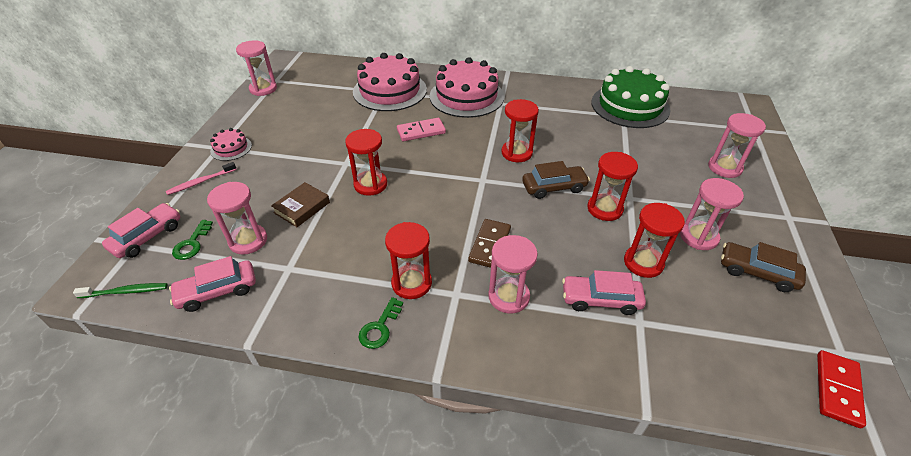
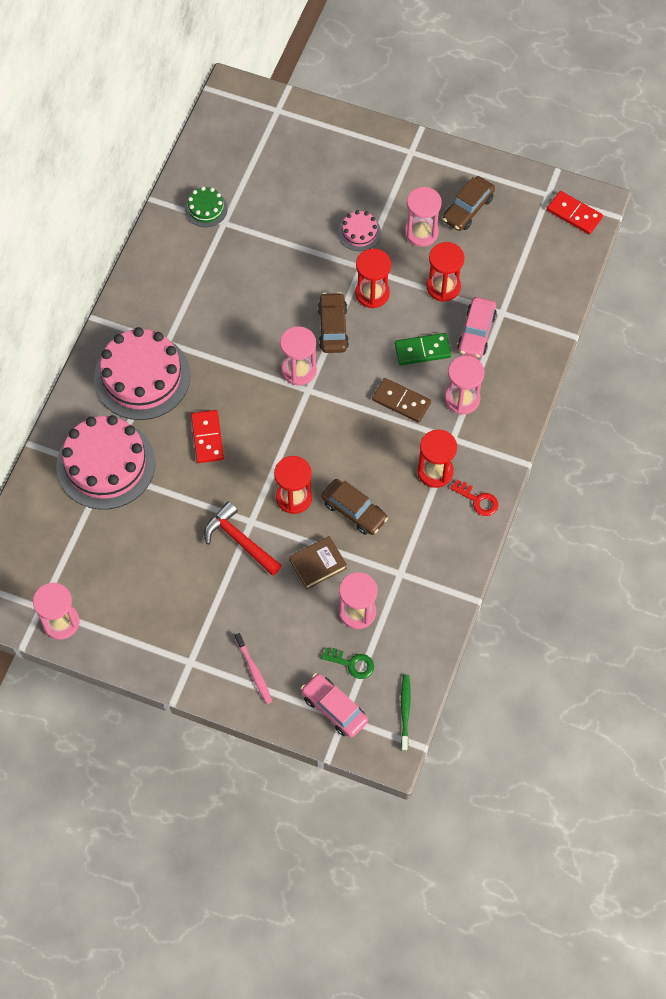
camera: 80 degrees left, 20 degrees up
(217, 291) = (418, 631): pink car -> none
(231, 148) = (195, 647): pink cake -> pink cake (359, 232)
(302, 207) = (318, 564): brown book -> brown book turned 75 degrees counterclockwise
(327, 159) = (240, 541): none -> red hammer
(359, 225) = (354, 511): none -> brown car
(380, 327) = (478, 500): green key -> red key
(421, 131) = (207, 438): pink domino -> red domino
(516, 153) = (269, 348): red hourglass -> none
(556, 255) = (422, 350): none -> green domino
(630, 106) = (206, 209): green cake -> green cake, size x0.47
(724, 168) = (334, 168): pink hourglass -> pink hourglass (299, 370)

